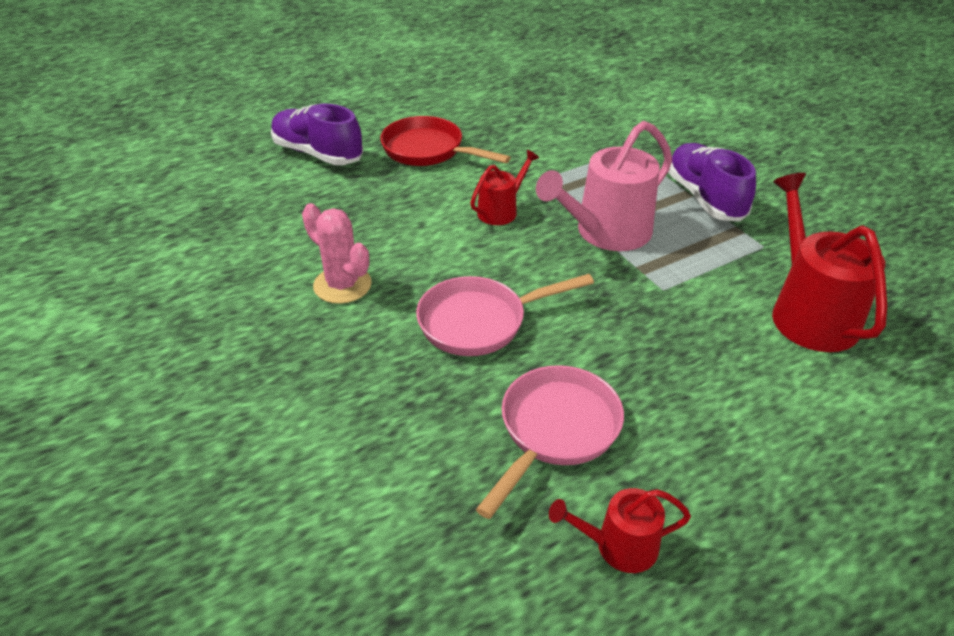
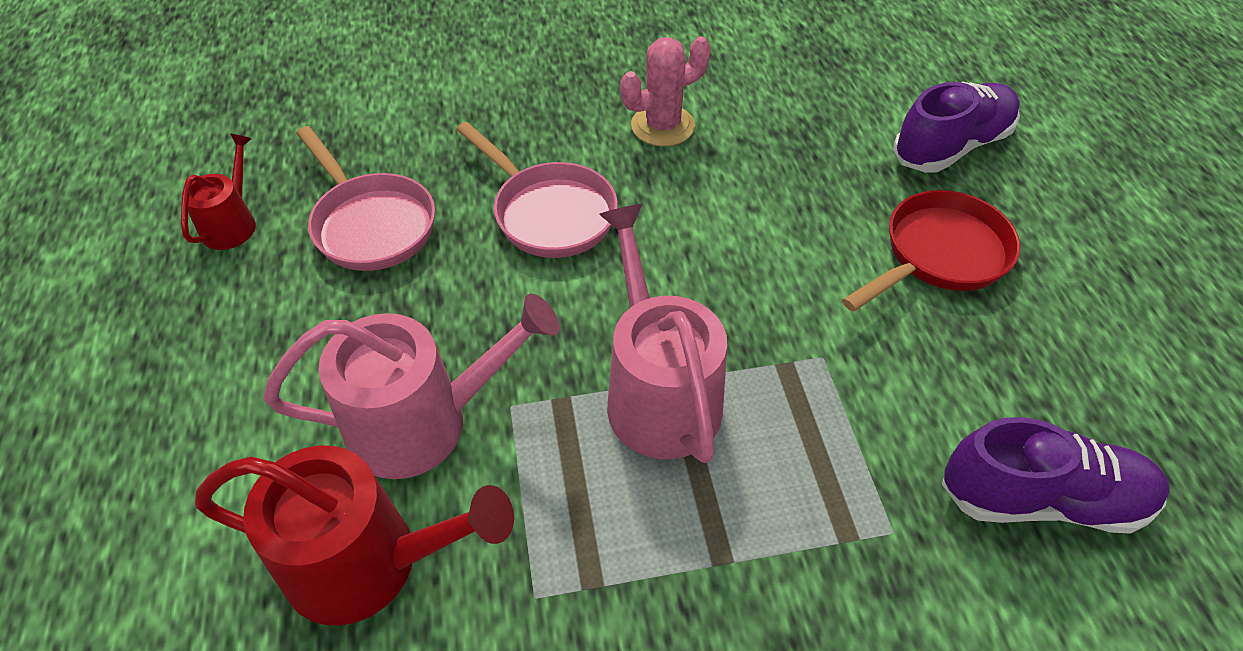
camera: 110 degrees right, 10 degrees up
(480, 322) = (549, 213): pink pan -> pink pan turned 135 degrees clockwise
(501, 211) = (755, 291): red watering can -> none
(705, 198) = (698, 580): purple shoe -> purple shoe (1041, 498)
(708, 324) = (422, 422): none -> pink watering can

